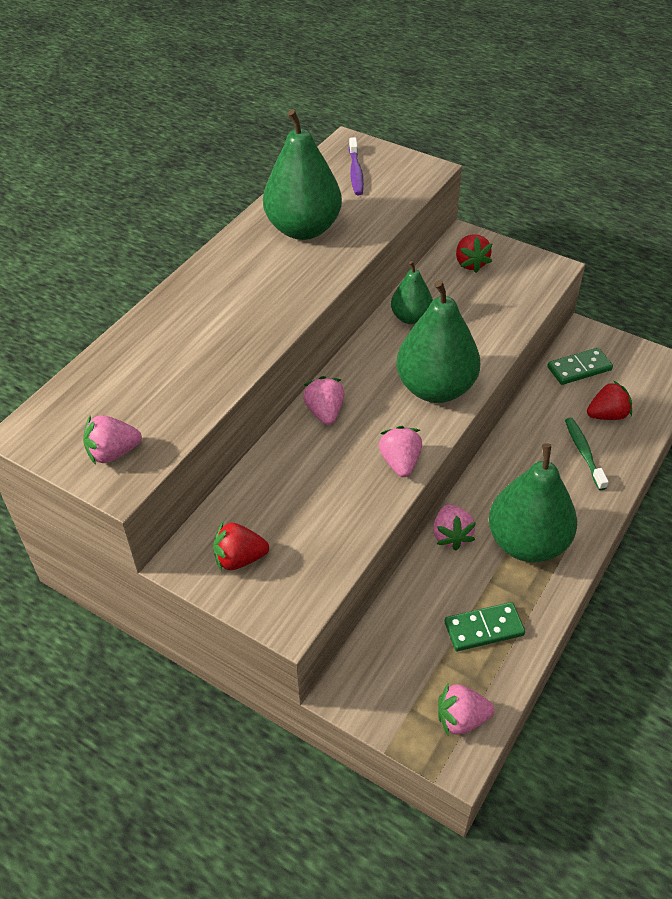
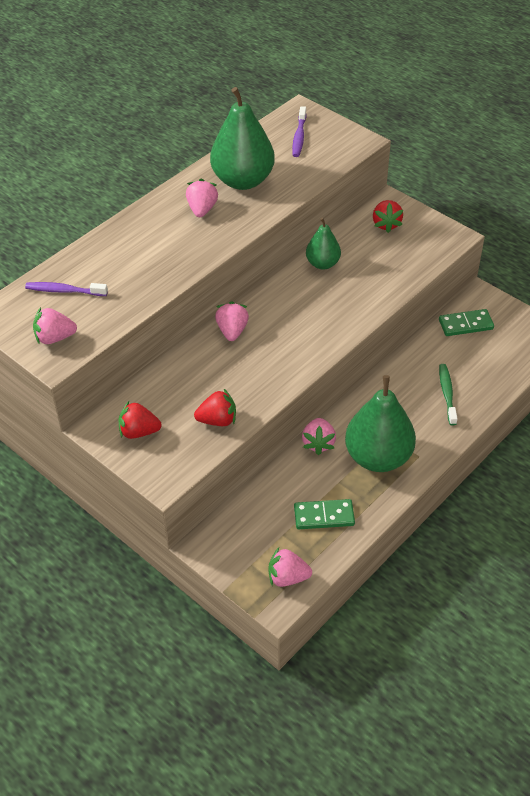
camera: 10 degrees right, 0 degrees up
(112, 389) = (64, 291): none -> purple toothbrush
(400, 462) = (281, 377): pink strawberry -> pink strawberry (202, 209)
(435, 388) = (326, 323): green pear -> none
(607, 415) = (477, 366): red strawberry -> red strawberry (218, 420)

